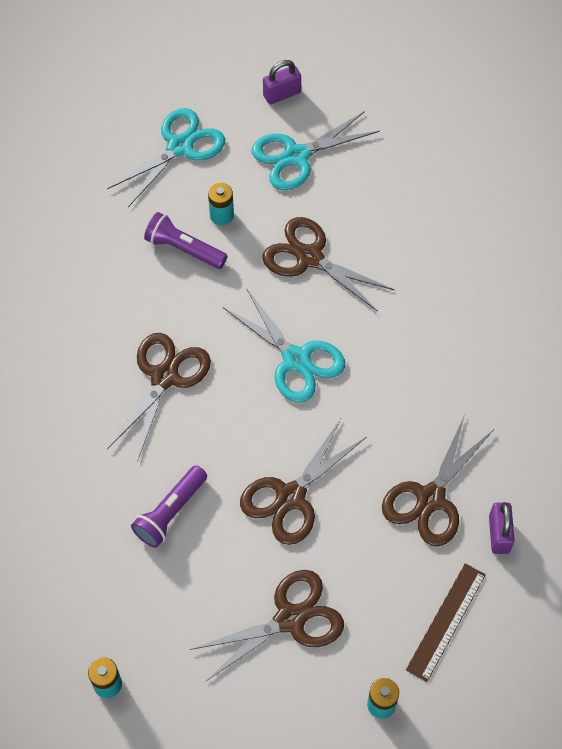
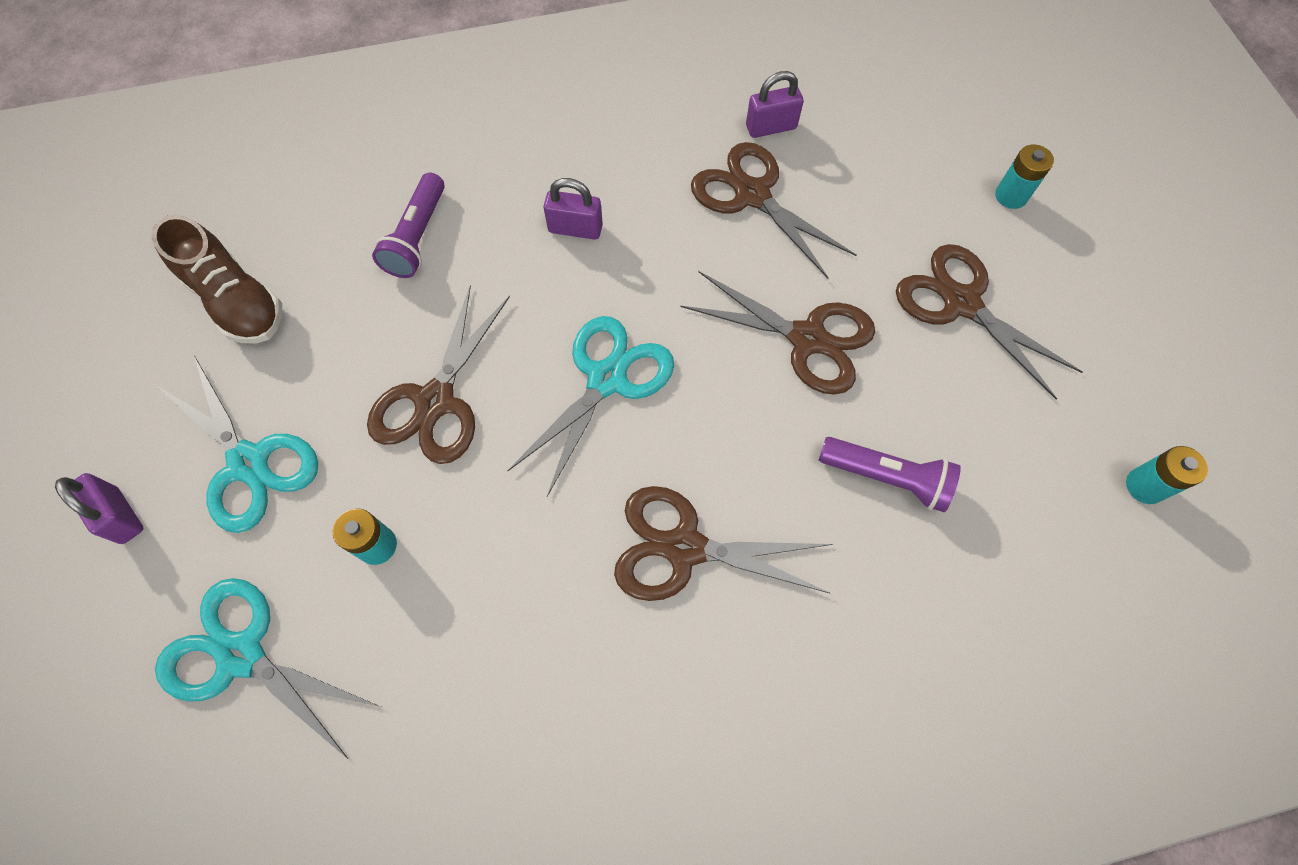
camera: 105 degrees left, 5 degrees up
(184, 249) = (451, 586): purple flashlight -> purple flashlight (417, 237)
(418, 156) = (237, 301): none -> brown shoe
(428, 366) = (575, 229): none -> purple padlock
(431, 498) = (752, 195): brown scissors -> brown scissors turned 150 degrees counterclockwise
(446, 621) = (891, 156): brown ruler -> none

